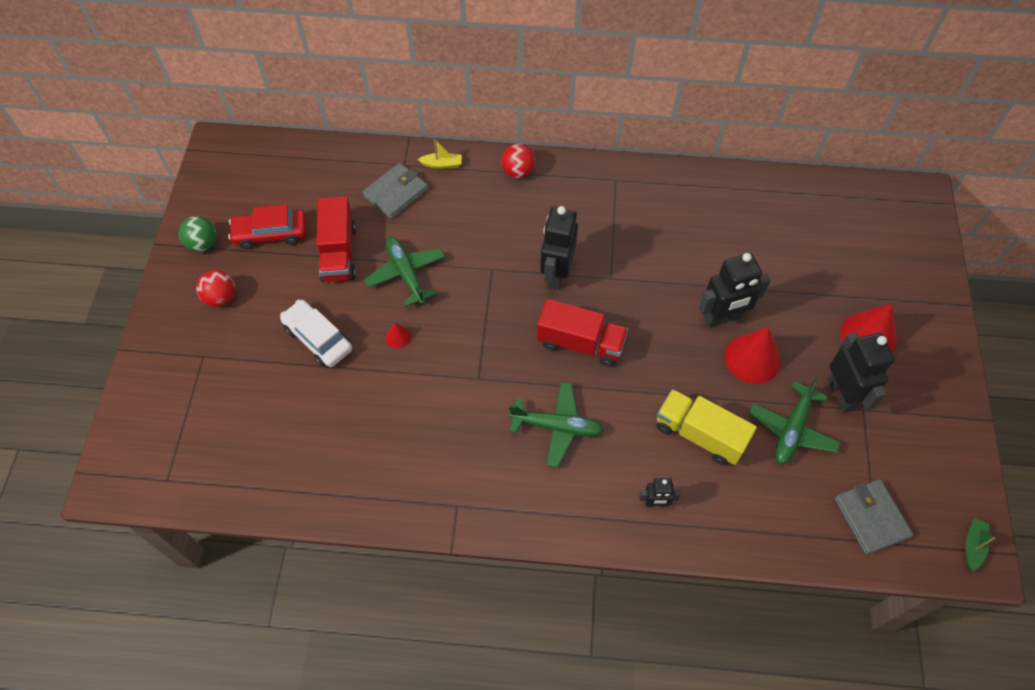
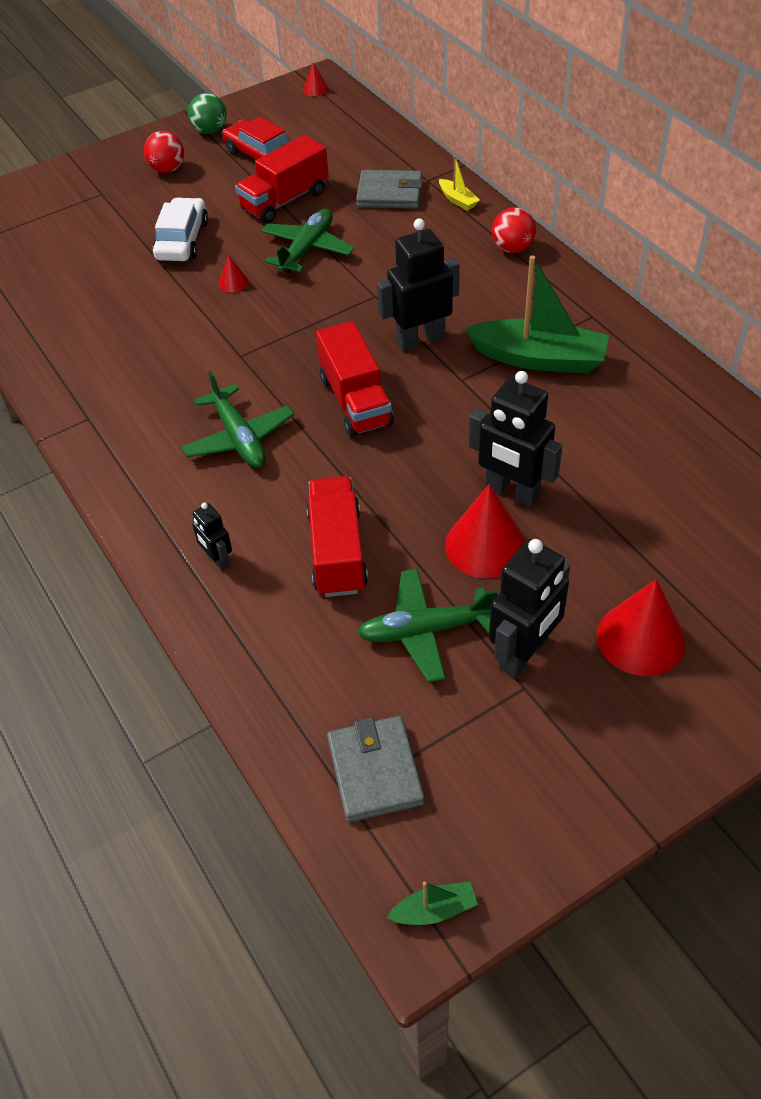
camera: 55 degrees right, 10 degrees down
(227, 154) = (315, 89): none -> red cone
(628, 229) = (539, 358): none -> green boat
(699, 434) = (337, 552): yellow truck -> red truck
(871, 518) = (375, 771): grey wallet -> grey wallet turned 45 degrees counterclockwise

